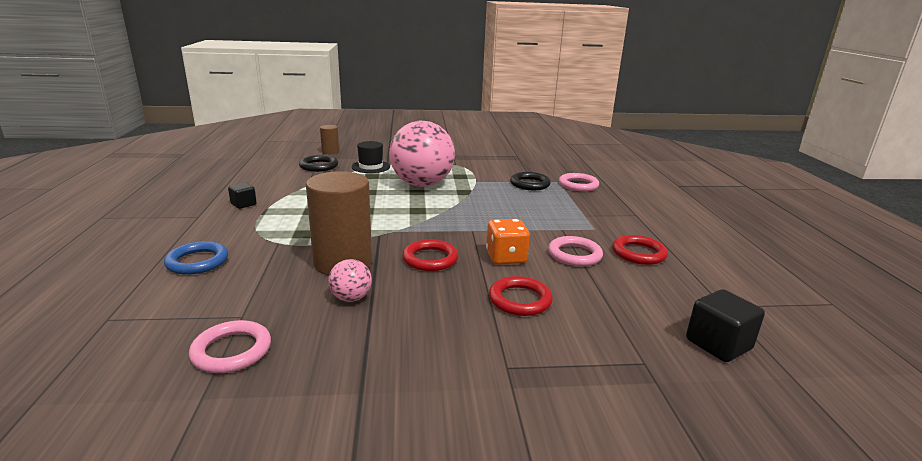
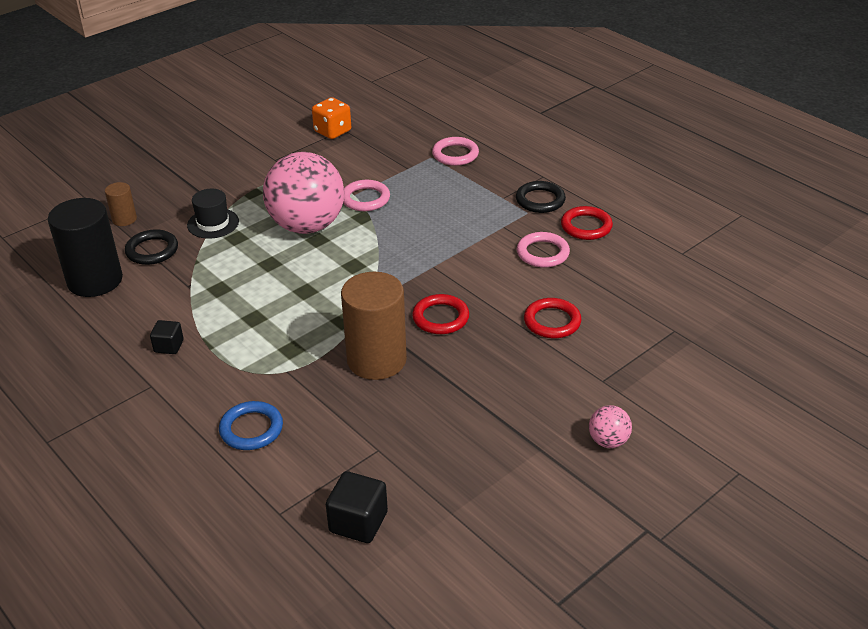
camera: 35 degrees left, 15 degrees up
(231, 351) = (417, 476): pink ring -> pink ring (365, 199)
(268, 167) = (95, 280): none -> black cylinder
(351, 298) = (434, 388): pink ball -> pink ball (608, 441)
(506, 257) = (496, 284): orange dice -> orange dice (332, 131)
(530, 184) = (410, 174): black ring -> black ring (540, 200)
(718, 344) = (702, 291): black cube -> black cube (358, 522)

